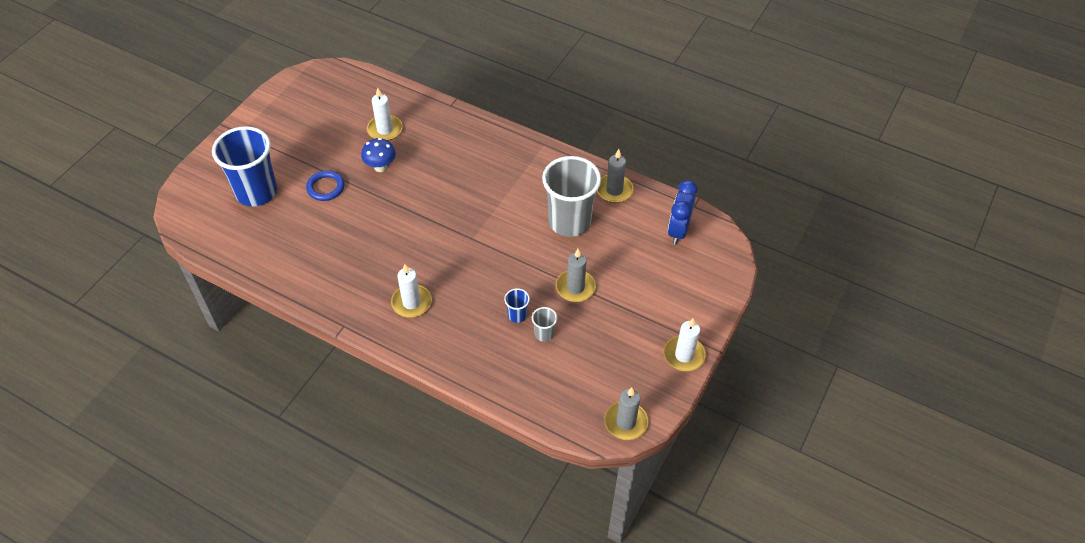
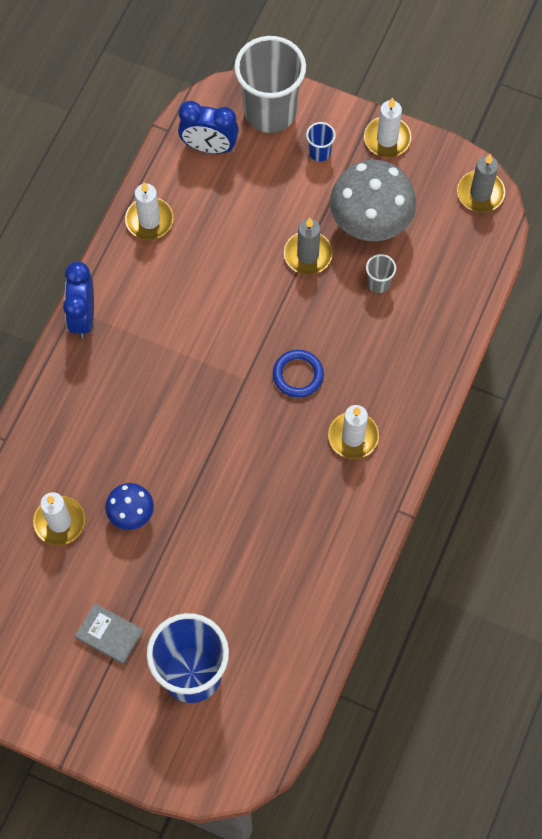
camera: 95 degrees left, 15 degrees up
(298, 151) = (109, 634): none -> grey book
(325, 187) = (175, 581): blue ring -> blue ring (298, 375)
(517, 315) = (356, 315): blue cup -> blue cup (319, 152)
(538, 149) = (83, 316): none -> blue clock
(569, 222) = (207, 268): grey cup -> grey cup (270, 112)
(600, 333) = (370, 224): none -> grey mushroom
(614, 190) = (149, 220): grey candle -> white candle

